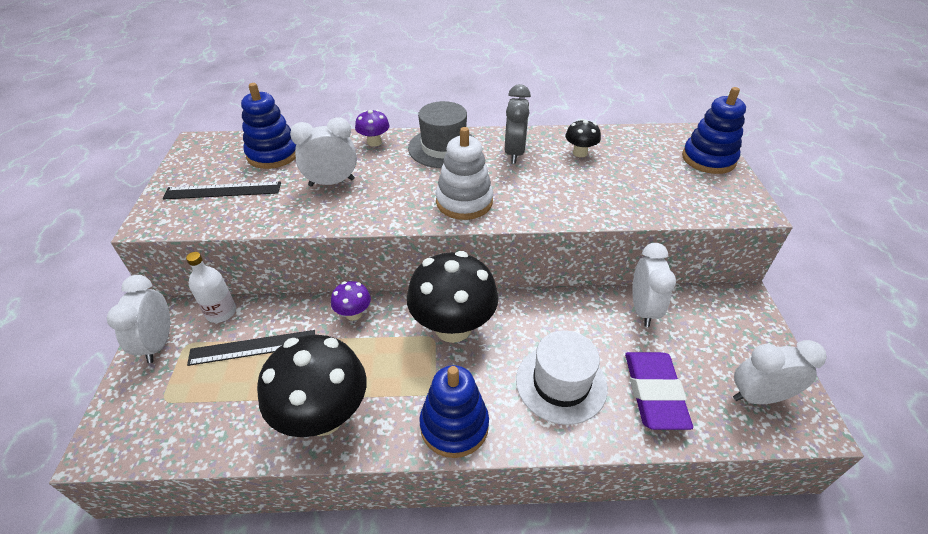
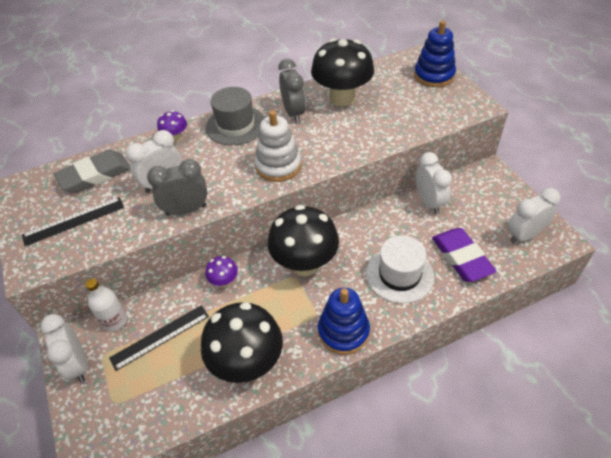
camera: 20 degrees left, 5 degrees up
(273, 154) = (95, 175): blue stacking toy -> grey eraser
(337, 216) = (186, 210): none -> grey clock
(580, 153) = (342, 98): black mushroom -> black mushroom, size x2.18

